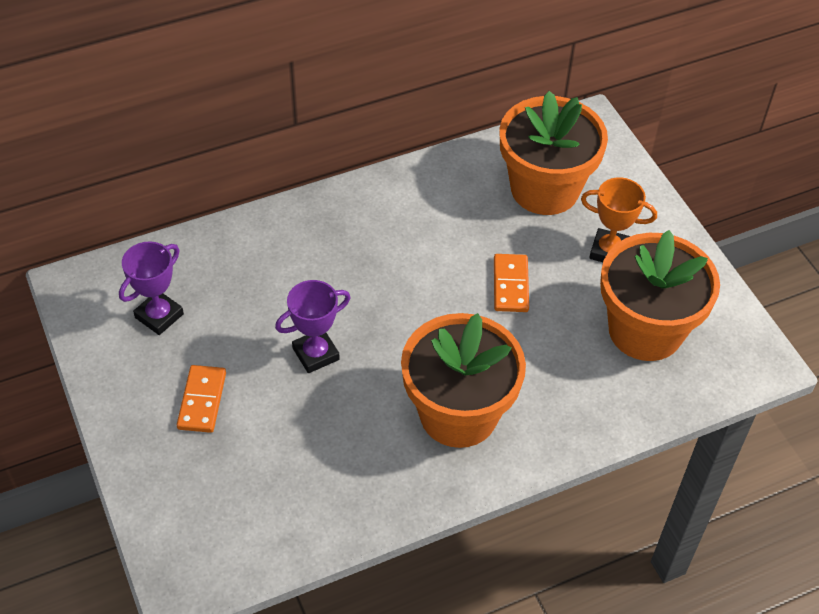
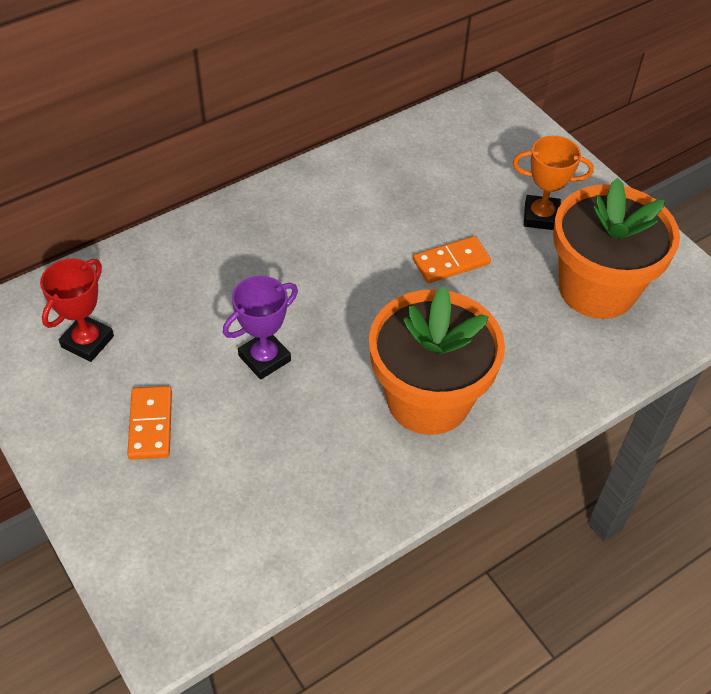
camera: 10 degrees left, 0 degrees up
(159, 316) = (87, 341): purple trophy -> red trophy
(510, 285) = (451, 262): orange domino -> orange domino turned 75 degrees clockwise
(544, 189) = (463, 165): orange flower pot -> none

